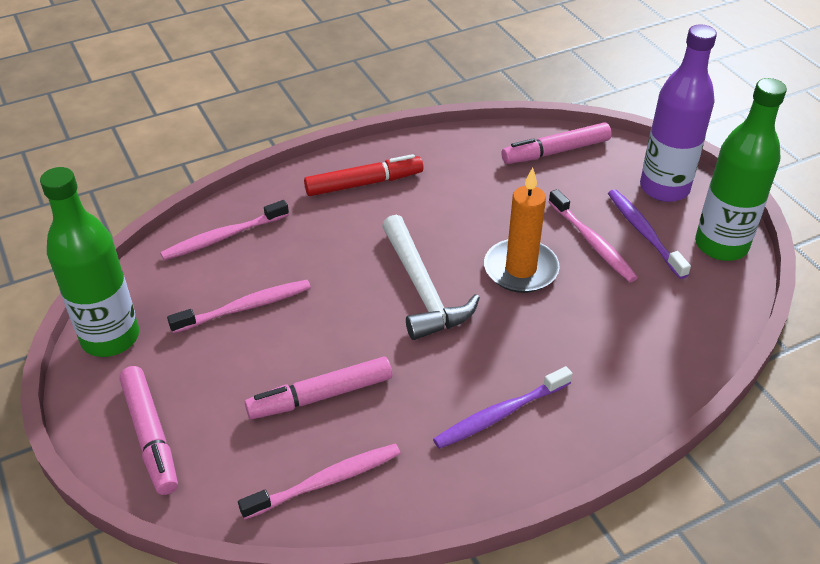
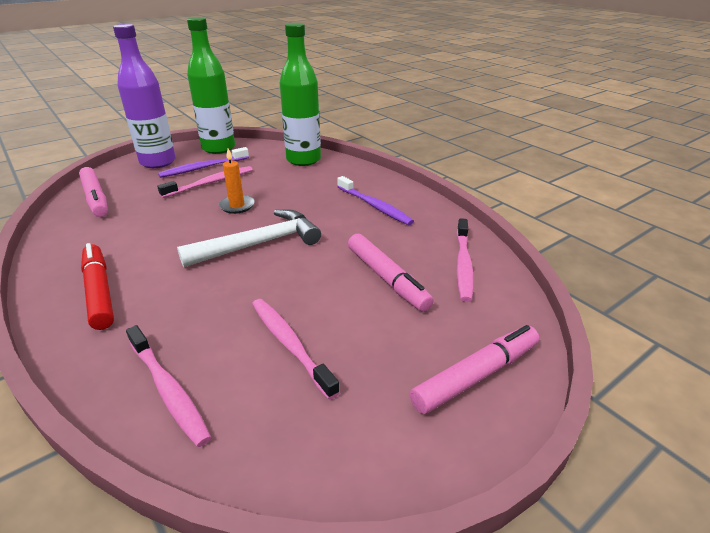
camera: 100 degrees left, 10 degrees down
(110, 338) = (357, 460): green bottle -> green bottle (303, 160)
(326, 481) = (463, 264): pink toothbrush -> pink toothbrush turned 135 degrees counterclockwise
(520, 269) = (237, 206): orange candle -> orange candle, size x0.62

